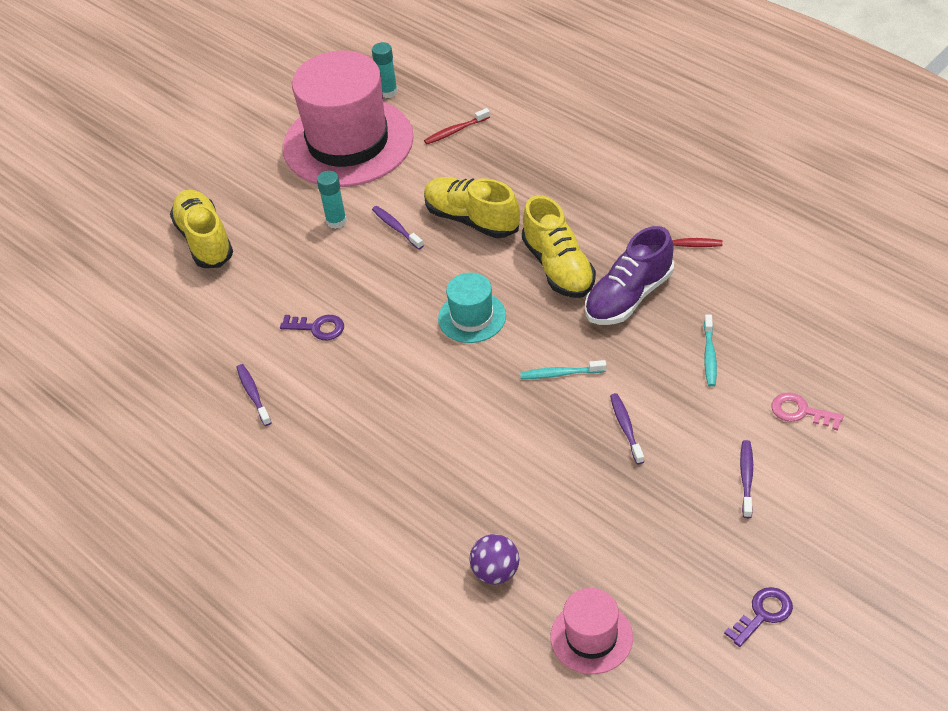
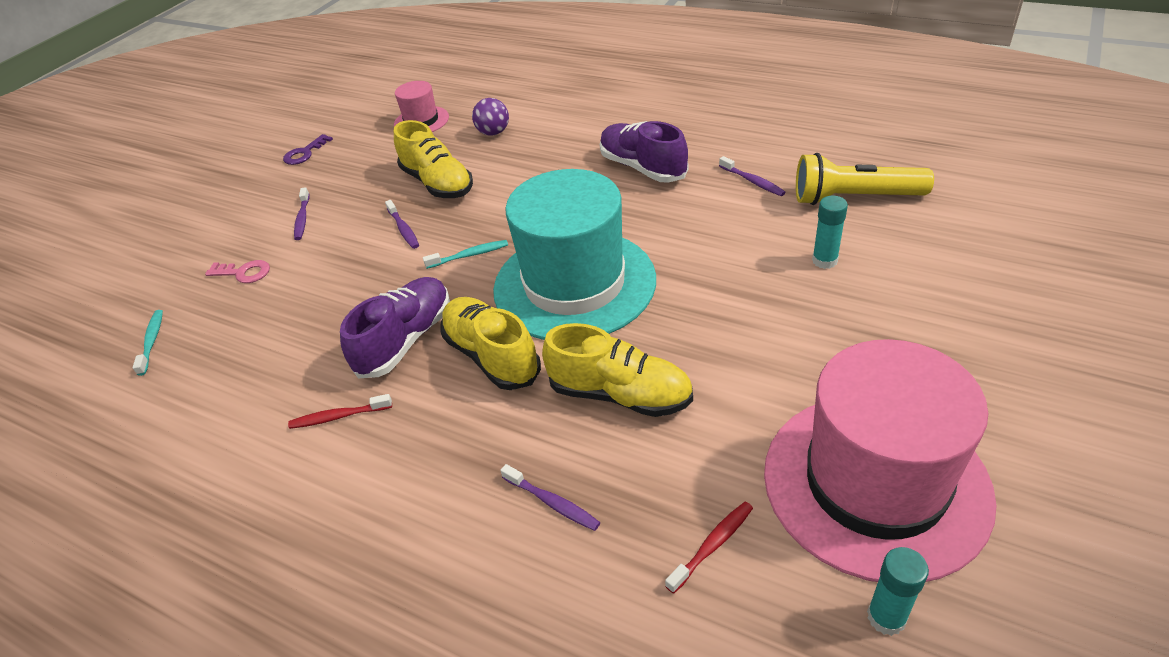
camera: 165 degrees right, 5 degrees down
(183, 348) = (854, 198): none -> yellow flashlight
(204, 240) = (944, 297): yellow shoe -> yellow shoe (438, 183)
(318, 328) = (732, 241): purple key -> none
(336, 221) = (797, 354): turquoise glue stick -> turquoise glue stick (824, 261)
(347, 447) = (642, 168): none -> purple shoe
(396, 227) = (714, 362): purple toothbrush -> purple toothbrush (552, 503)
(472, 317) = (574, 284): turquoise hat -> turquoise hat, size x2.18
(709, 356) = (322, 300): turquoise toothbrush -> turquoise toothbrush (152, 341)

